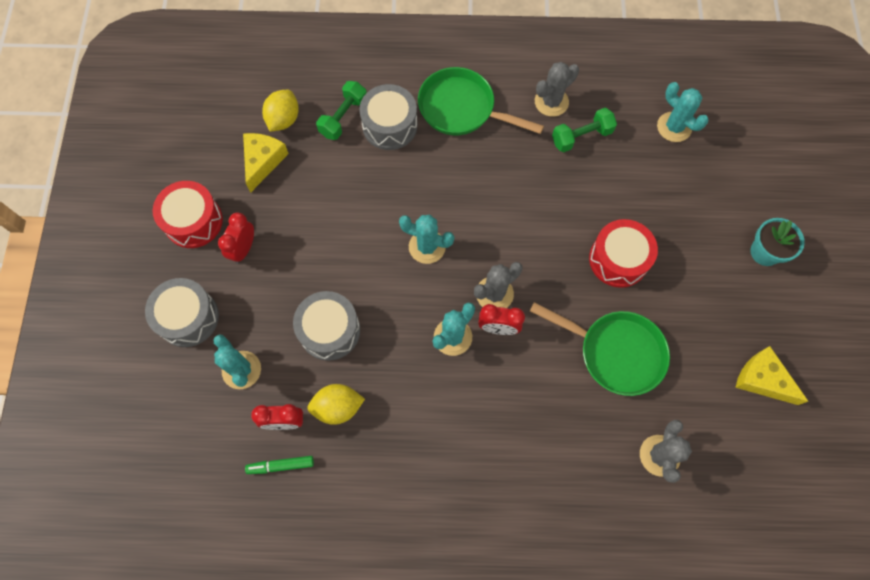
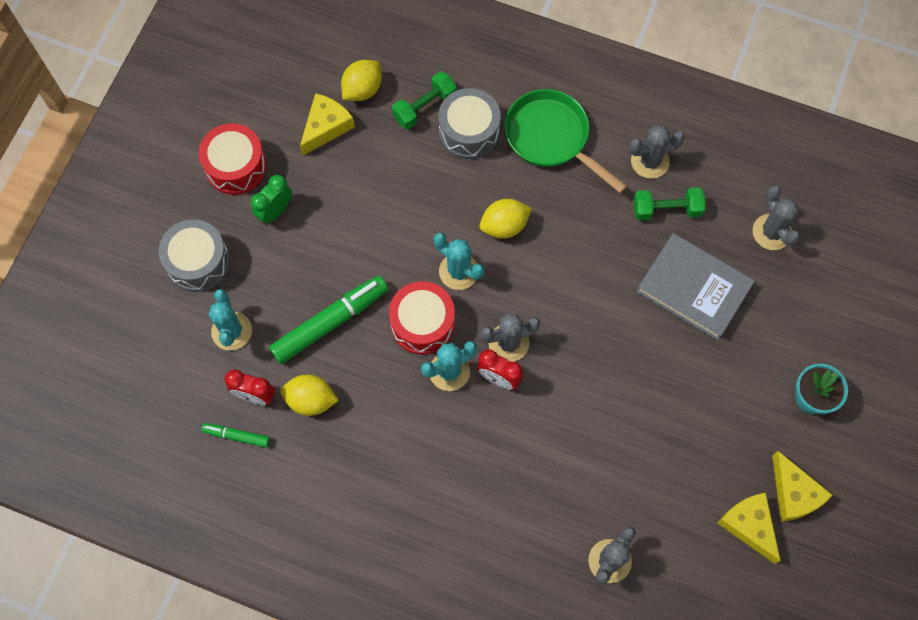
camera: 20 degrees right, 0 degrees up
(243, 249) = (275, 211): red clock -> green clock
(329, 330) = (330, 322): grey drum -> green marker
(451, 195) = (504, 226): none -> yellow lemon
(615, 352) = (608, 445): green pan -> none
(618, 259) = (651, 352): red drum -> red drum (422, 323)
(631, 194) = (693, 289): none -> grey book
(674, 127) = (772, 232): turquoise cactus -> grey cactus
(787, 338) = (794, 494): none -> yellow cheese

